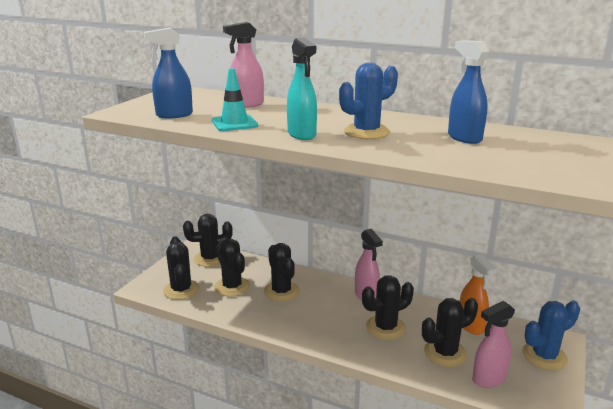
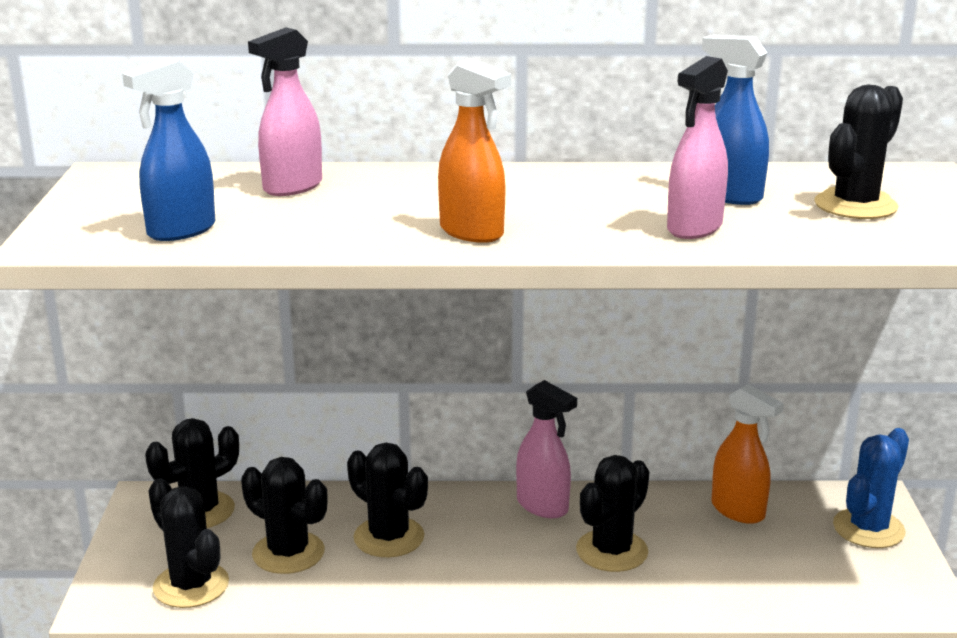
camera: 25 degrees left, 0 degrees up
(234, 123) = (323, 230): turquoise traffic cone -> none
(302, 134) = (472, 232): turquoise spray bottle -> orange spray bottle
(366, 132) = (571, 210): blue cactus -> none
(445, 353) = (729, 565): black cactus -> black cactus (855, 205)
(488, 379) = (815, 586): pink spray bottle -> pink spray bottle (694, 228)

